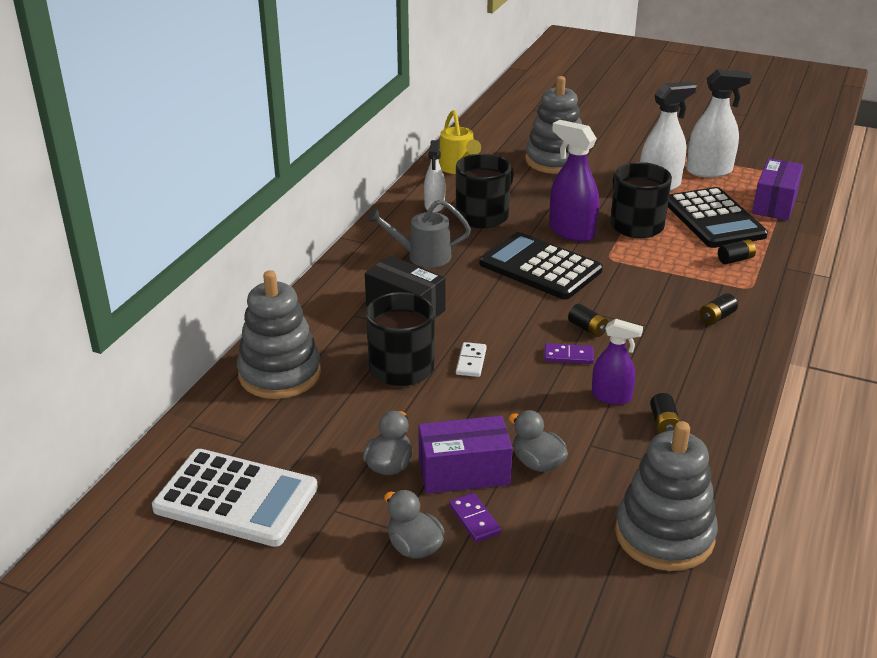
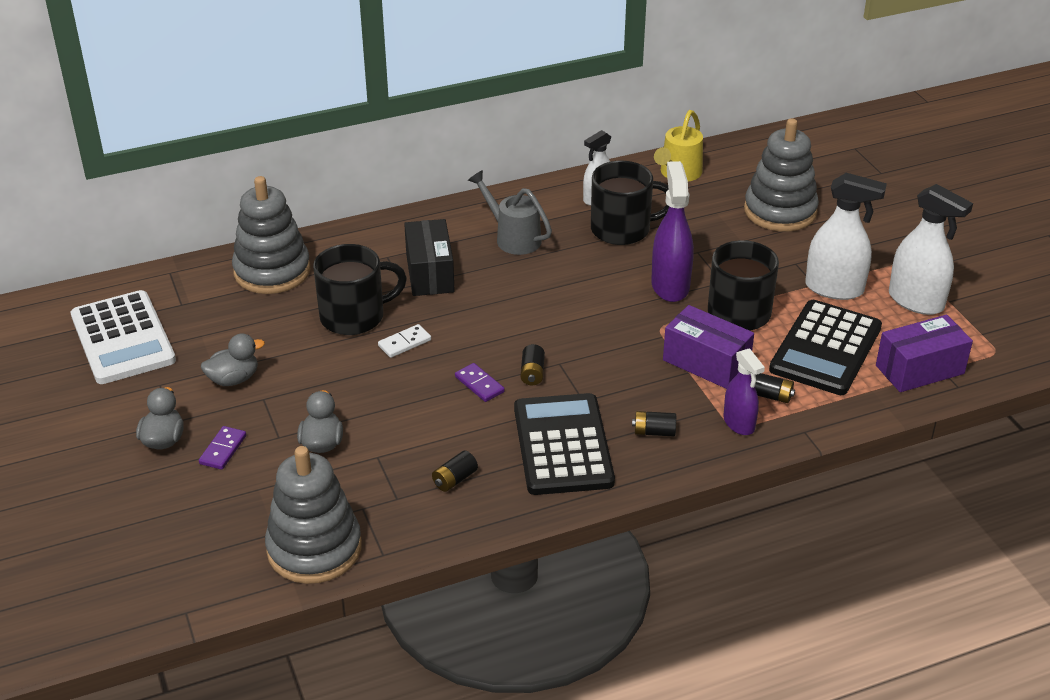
camera: 45 degrees right, 5 degrees up
(464, 472) = (268, 416): purple box -> purple box (706, 363)
(540, 267) = (587, 301): black calculator -> black calculator (563, 445)
(611, 397) = (454, 435): purple spray bottle -> purple spray bottle (739, 423)

